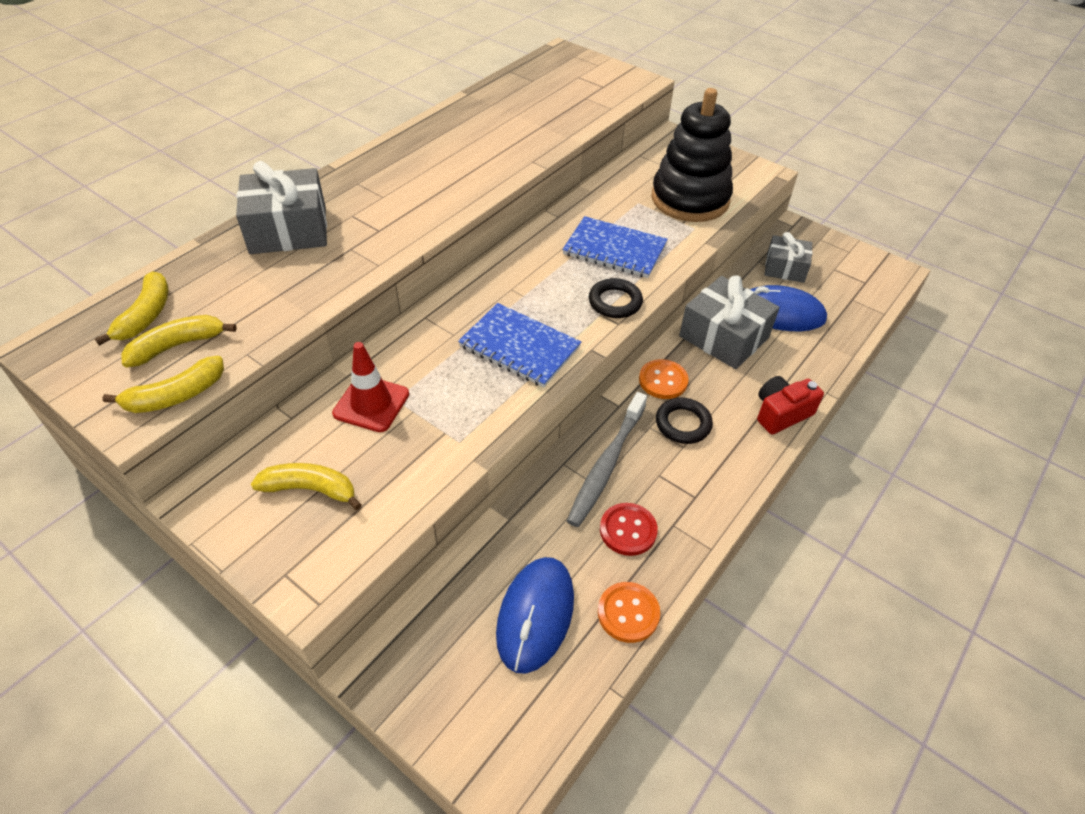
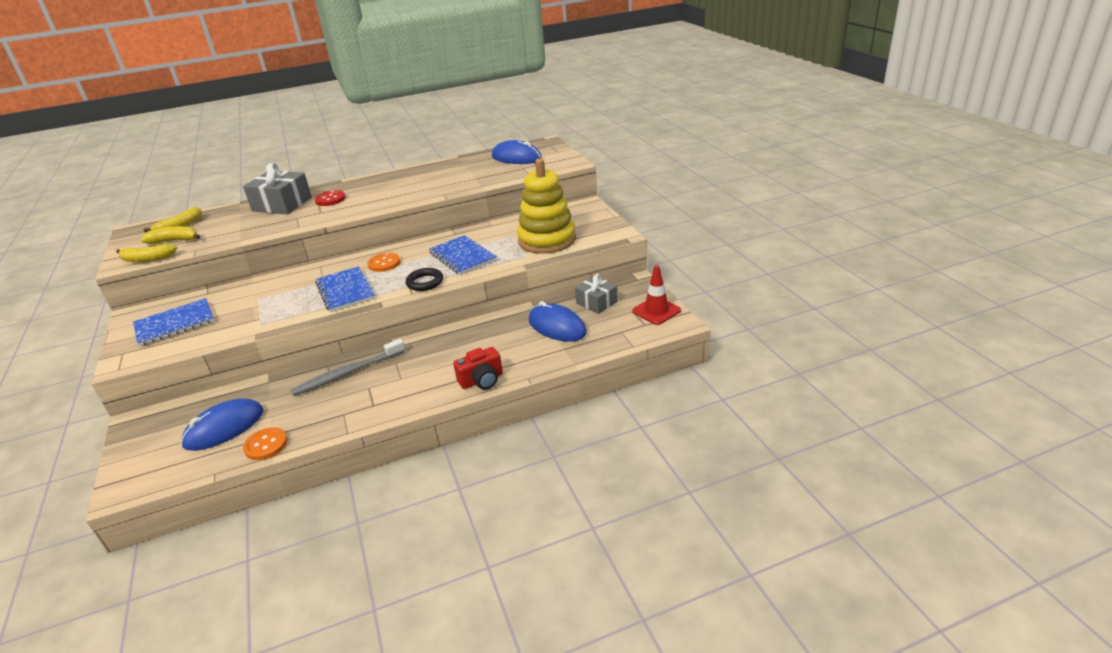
camera: 35 degrees right, 15 degrees down
(310, 489) = (175, 324): yellow banana -> blue notebook
(371, 404) = (245, 297): red traffic cone -> red traffic cone (656, 311)
(554, 82) = (516, 157): none -> blue mouse
(628, 530) = (317, 407): red button -> red button (330, 199)
(663, 380) = (434, 342): orange button -> orange button (384, 263)
(683, 424) = (416, 367): black ring -> none
(690, 199) = (547, 240): black stacking toy -> yellow stacking toy
(724, 337) = (502, 330): grey gift -> none
(781, 413) = (482, 380): red camera -> red camera turned 150 degrees clockwise

